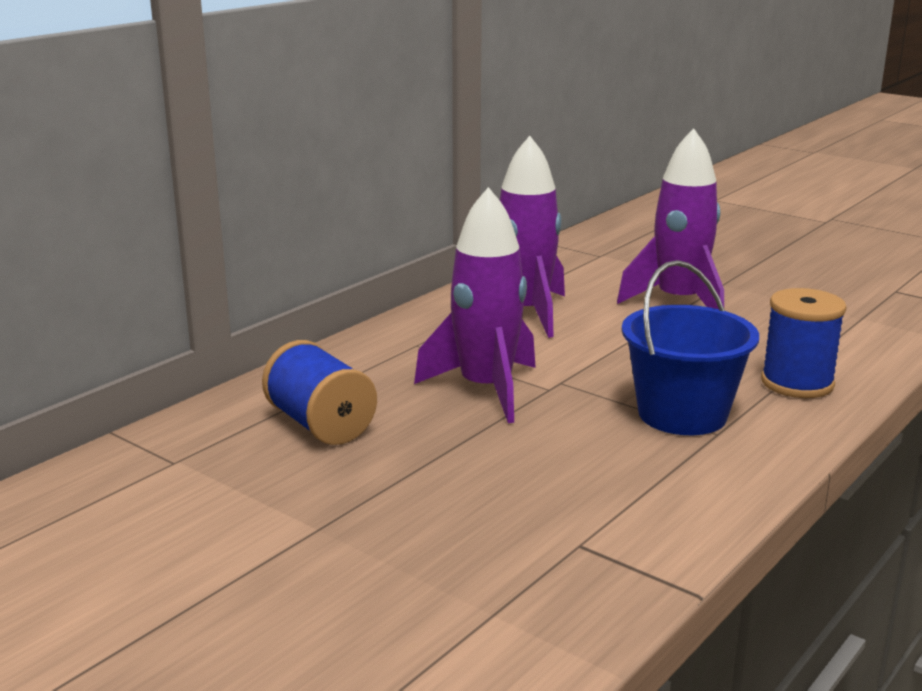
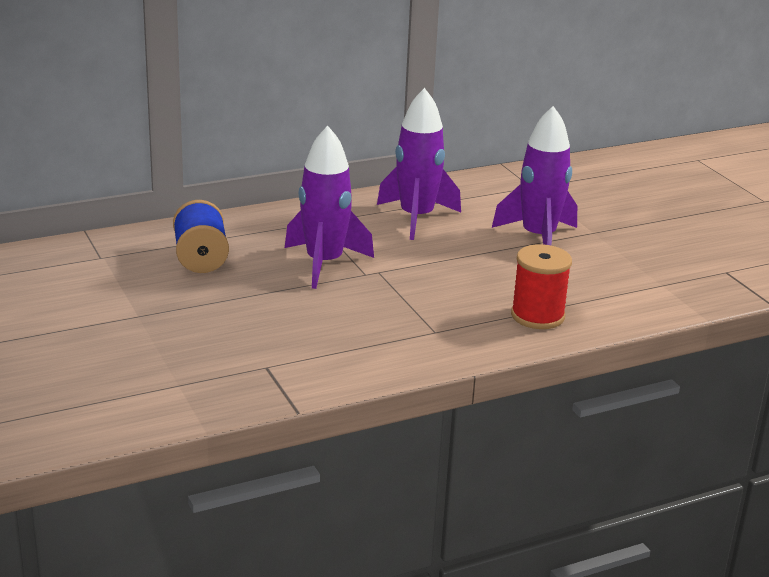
camera: 25 degrees right, 5 degrees up
(682, 414) = (428, 314): blue bucket -> none
(797, 383) = (537, 316): blue spool -> red spool

